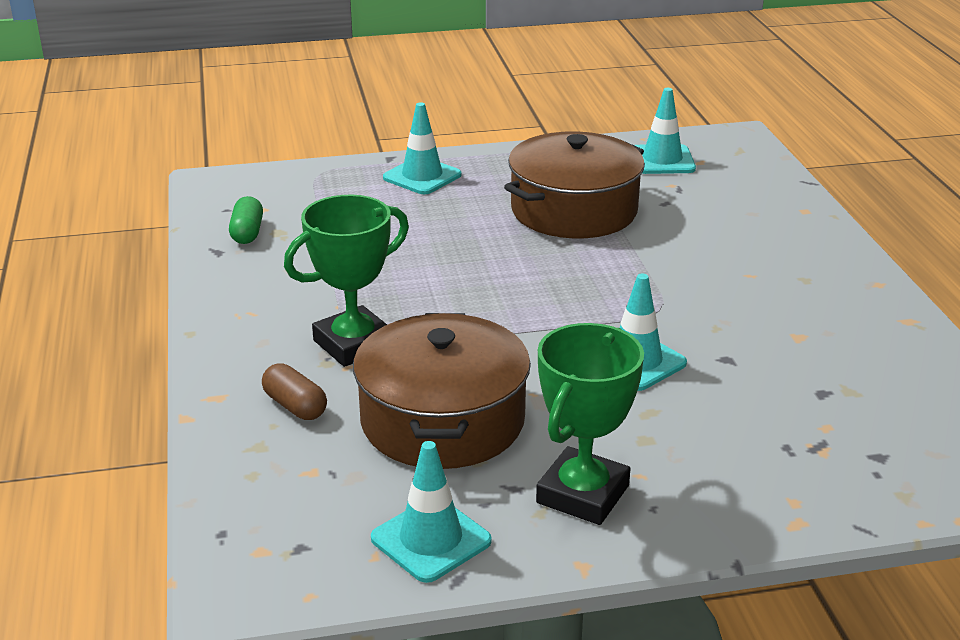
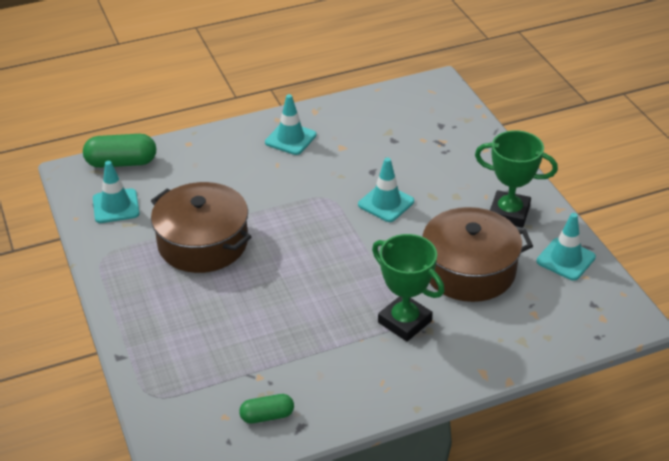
camera: 100 degrees left, 10 degrees up
(295, 406) = (479, 334): brown capsule -> none
(422, 176) = (154, 330): turquoise traffic cone -> turquoise traffic cone (290, 139)
(757, 165) = (121, 163): none -> green capsule

